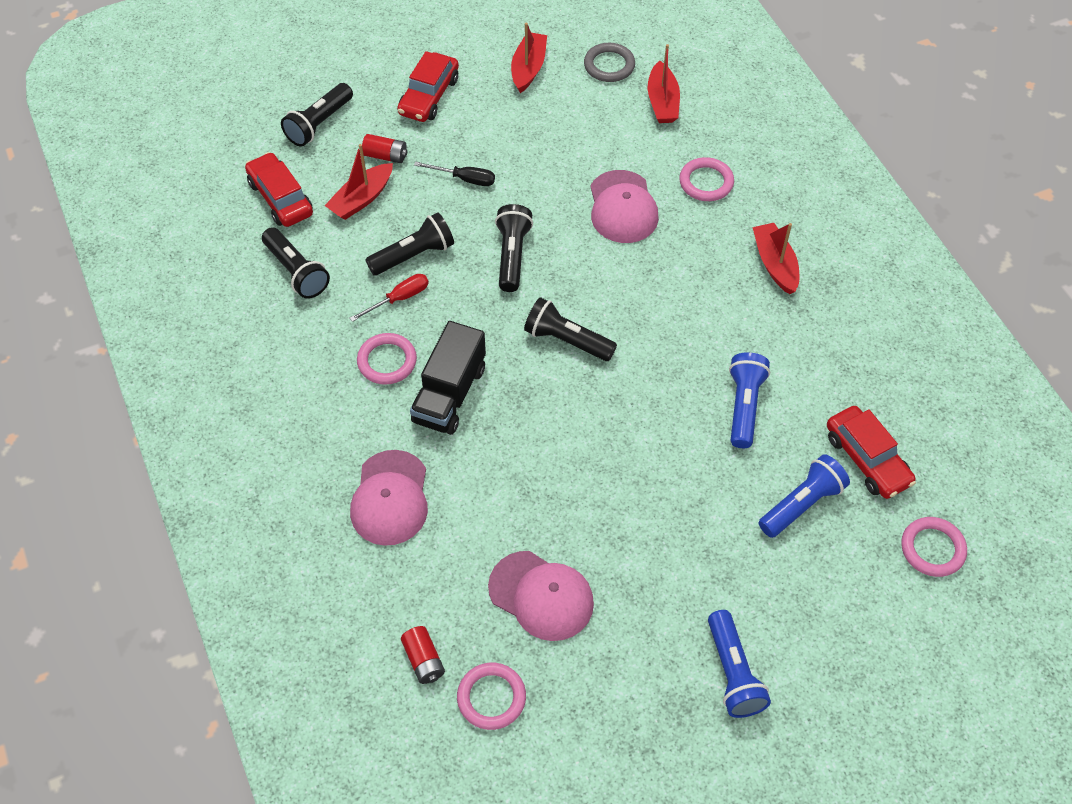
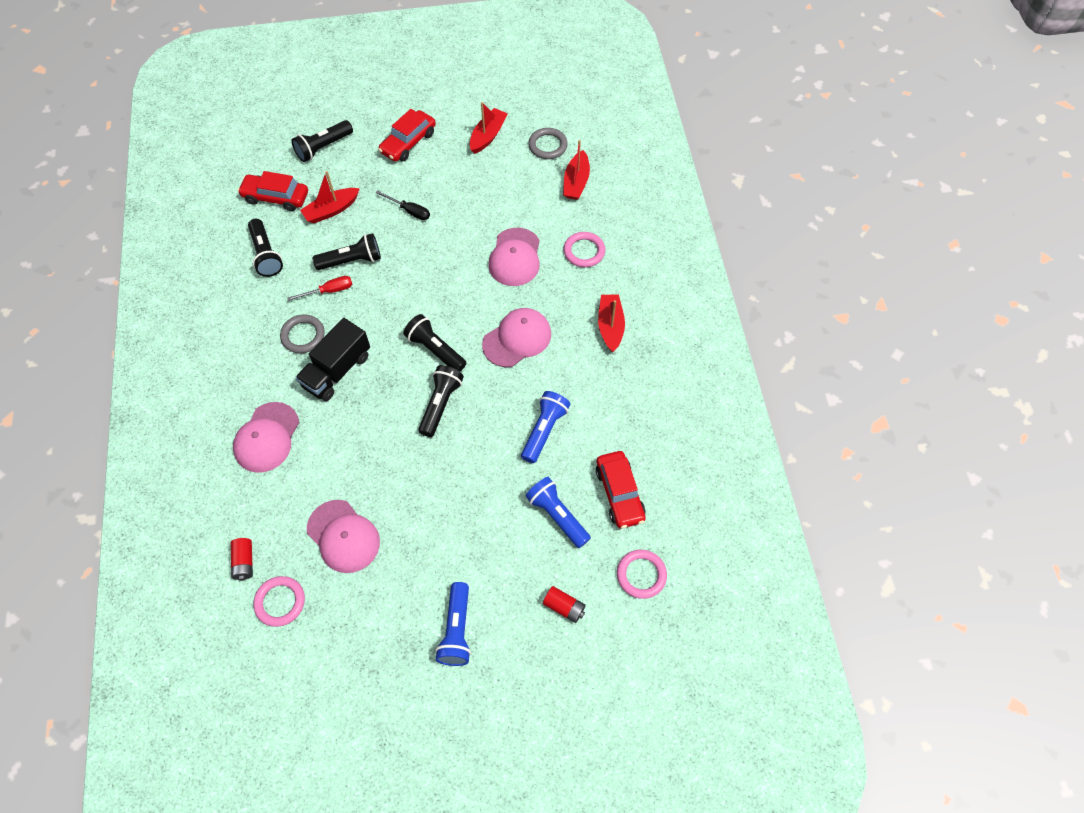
camera: 15 degrees right, 5 degrees up
(280, 198) = (276, 197): red car -> red car turned 60 degrees counterclockwise
(385, 156) = (360, 181): red battery -> red battery (564, 607)
(387, 361) = (303, 335): pink ring -> grey ring
(512, 255) = (421, 276): black flashlight -> black flashlight (440, 404)
(665, 304) = (517, 339): none -> pink cap
(801, 504) = (557, 516): blue flashlight -> blue flashlight turned 105 degrees counterclockwise

